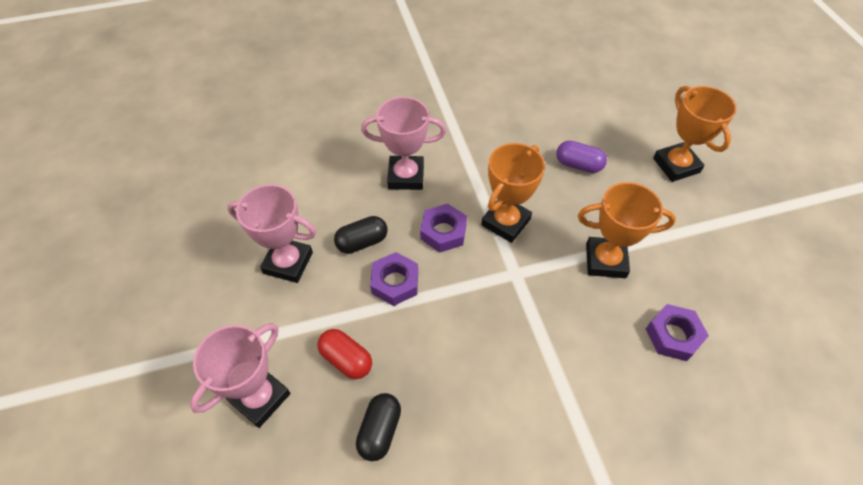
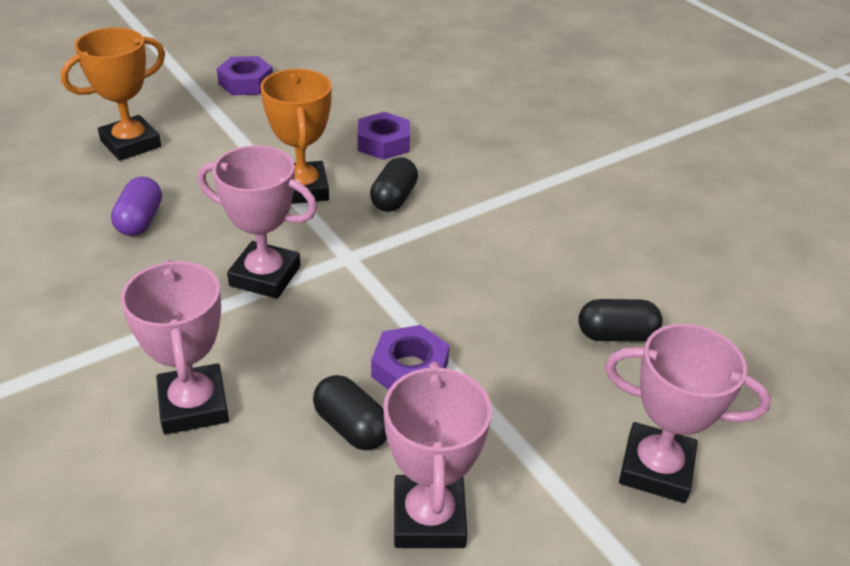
camera: 110 degrees left, 15 degrees down
(346, 359) = (550, 390): red capsule -> none
(443, 232) = (301, 336): purple nut -> purple nut (246, 83)
(505, 222) = (265, 276): orange trophy -> pink trophy
(584, 321) = (394, 198): none -> black capsule

